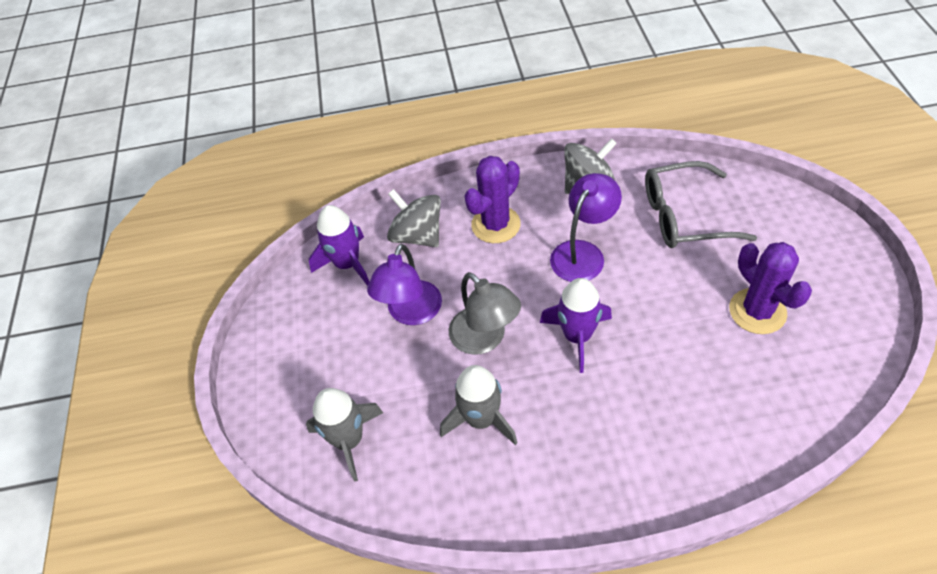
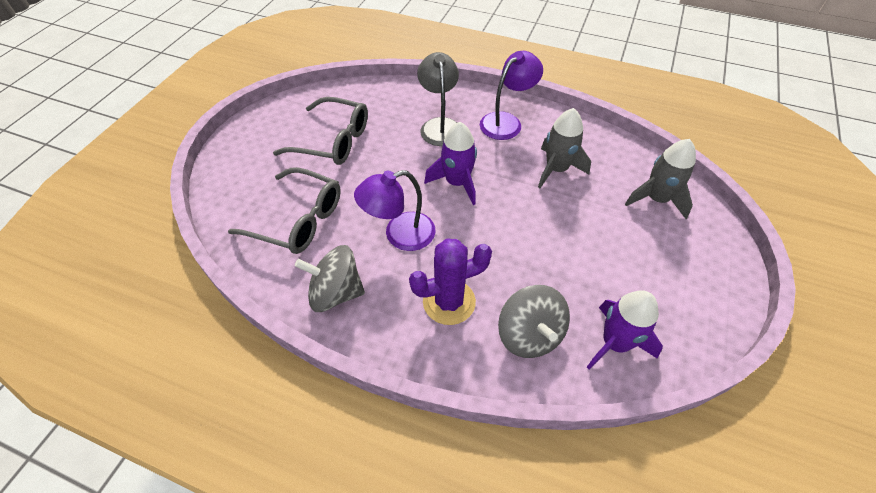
camera: 155 degrees left, 0 degrees up
(411, 313) = (572, 262): purple lamp -> purple lamp (506, 121)
(485, 339) = (523, 213): grey lamp -> grey lamp (440, 125)
(757, 311) = (333, 141): purple cactus -> grey glasses

